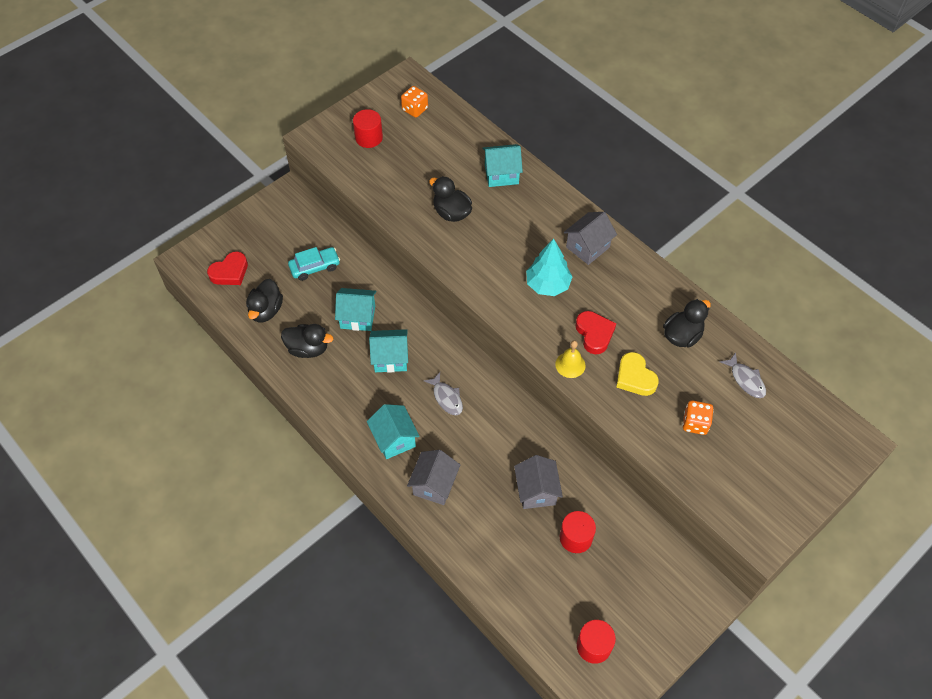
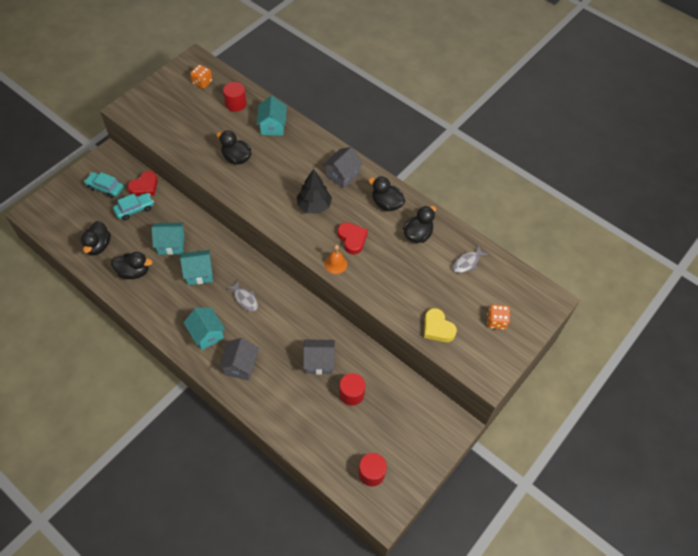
camera: 10 degrees left, 0 degrees up
(230, 272) = (67, 219): red heart -> red heart (144, 187)
(280, 236) = (105, 188): none -> turquoise car
(369, 138) = (168, 106): red cylinder -> red cylinder (235, 104)
(501, 174) = (272, 126): turquoise house -> turquoise house turned 75 degrees counterclockwise
(536, 491) = (319, 362): grey house -> grey house turned 75 degrees counterclockwise
(547, 285) = (314, 206): turquoise tree -> black tree
(570, 365) = (335, 264): yellow bell -> orange bell
(635, 377) = (385, 269): yellow heart -> yellow heart (437, 328)
(643, 290) = (386, 204): none -> black duck
(695, 423) = (432, 298): orange dice -> orange dice (496, 321)
(746, 380) = (467, 263): grey fish -> grey fish turned 90 degrees clockwise

